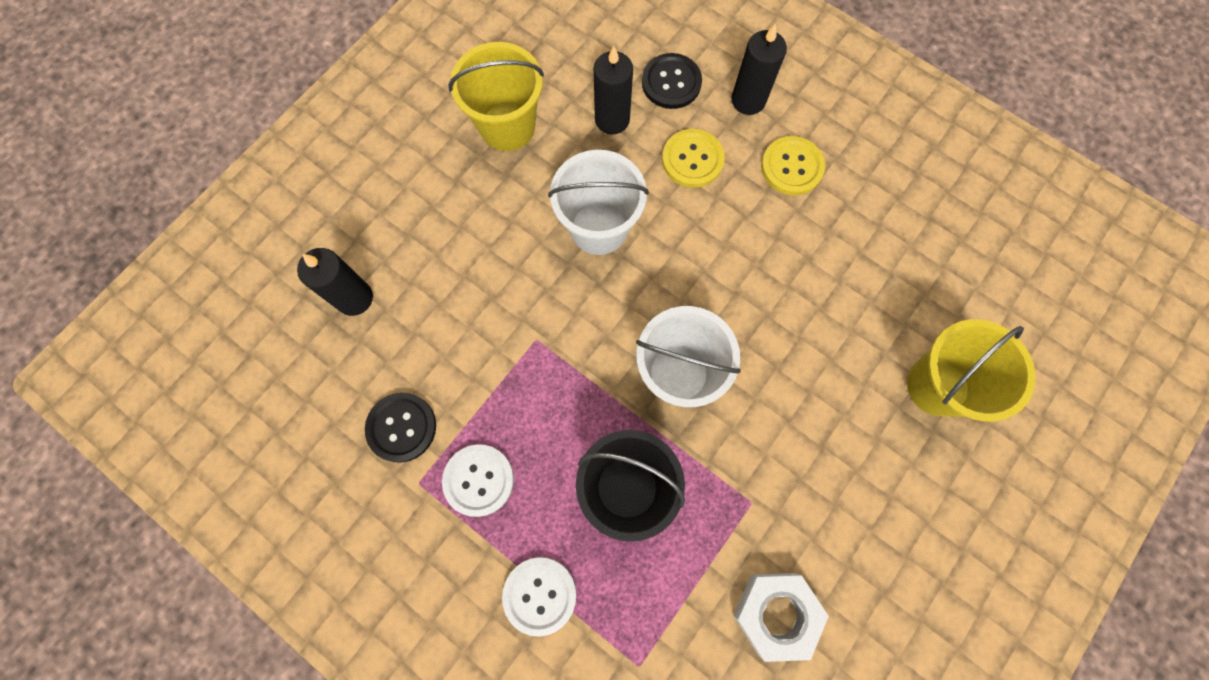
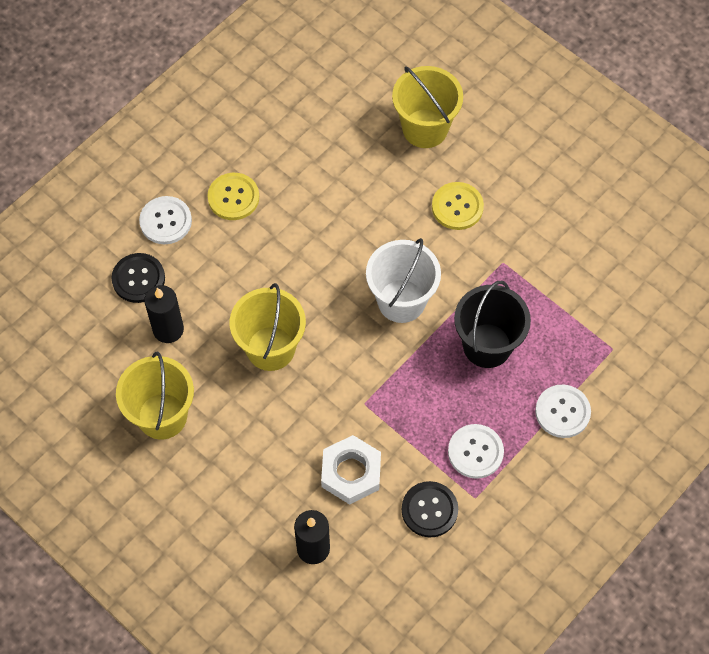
camera: 85 degrees left, 10 degrees down
(599, 228) = (270, 348): white bucket -> yellow bucket
(692, 159) = (216, 270): yellow button -> yellow button (457, 207)
(748, 100) = (165, 221): black candle -> white button
(776, 613) = (580, 256): white nut -> white nut (351, 472)

